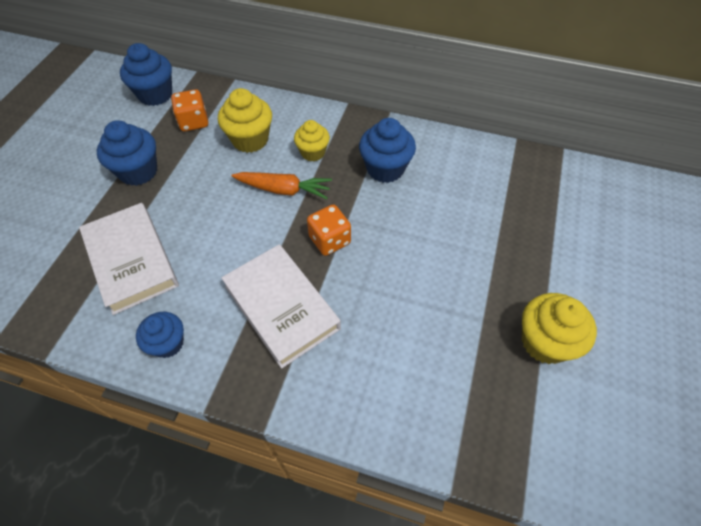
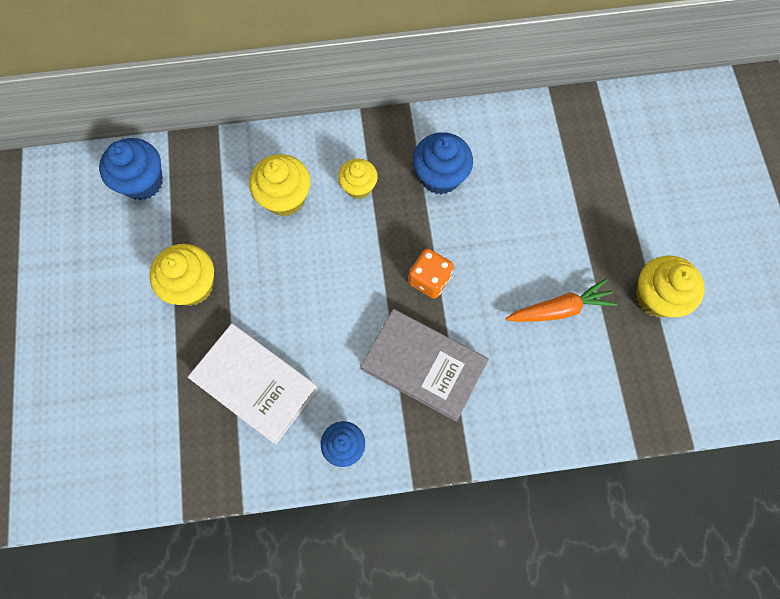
camera: 25 degrees left, 15 degrees up
(138, 171) = (192, 285): blue cupcake -> yellow cupcake
(194, 122) = (210, 200): orange dice -> none
(281, 307) = (424, 366): white book -> grey book
(283, 190) = (354, 243): orange carrot -> orange carrot (559, 309)

